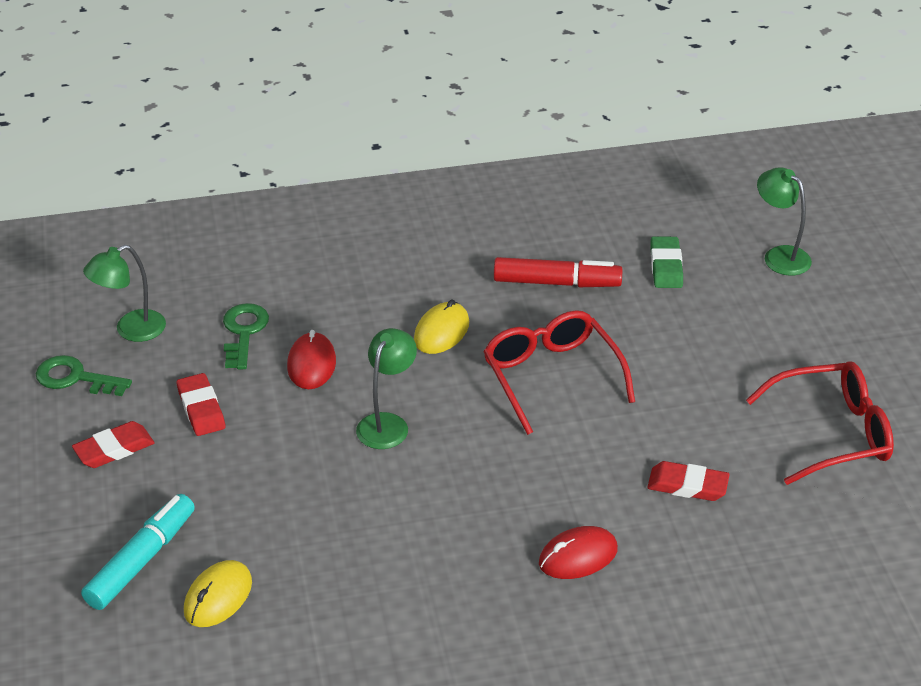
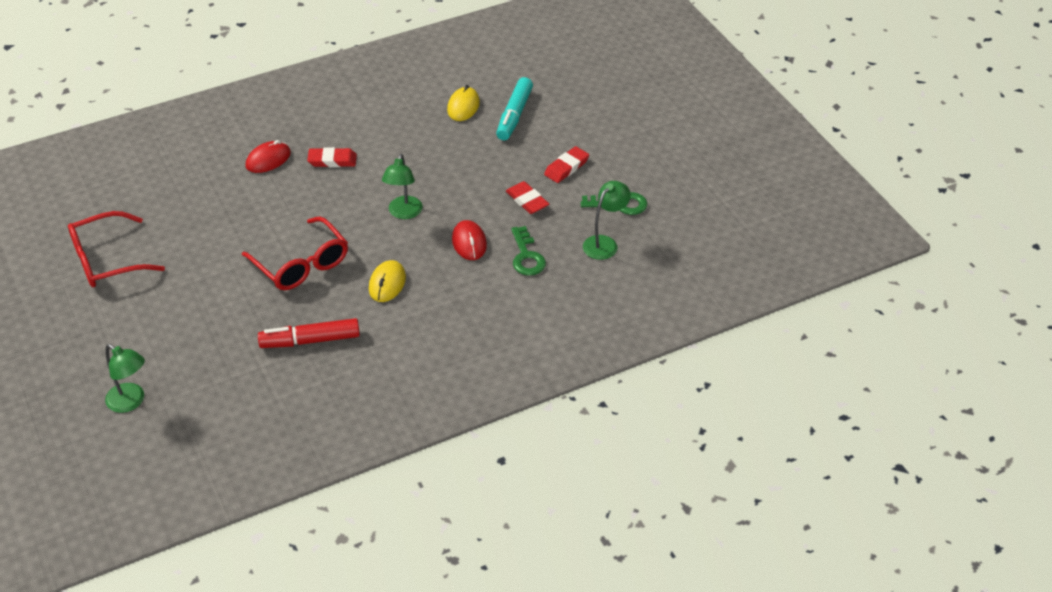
camera: 165 degrees right, 5 degrees up
(666, 266) = (225, 373): green eraser -> none
(687, 485) = (204, 210): red eraser -> red eraser (332, 160)

